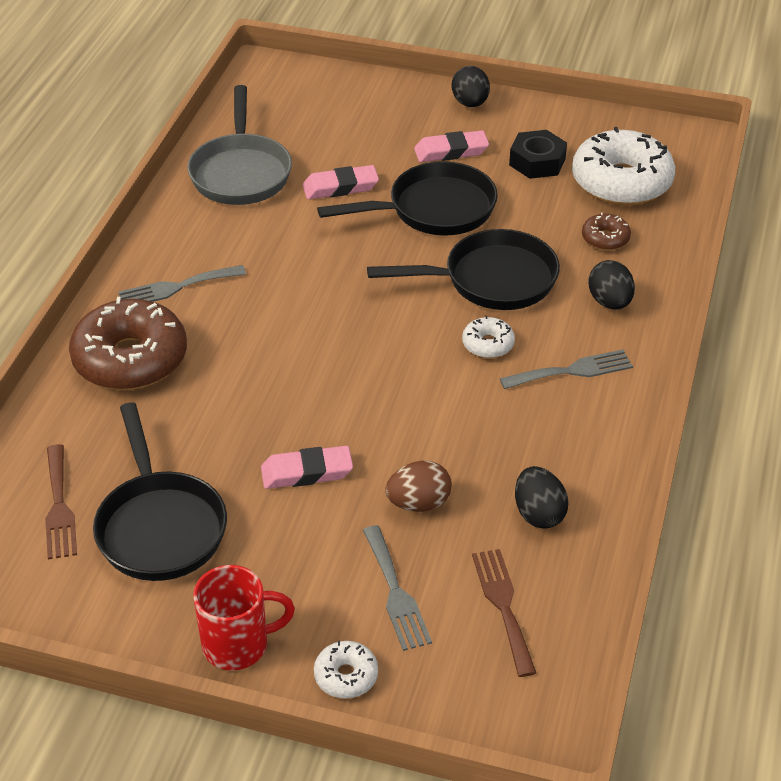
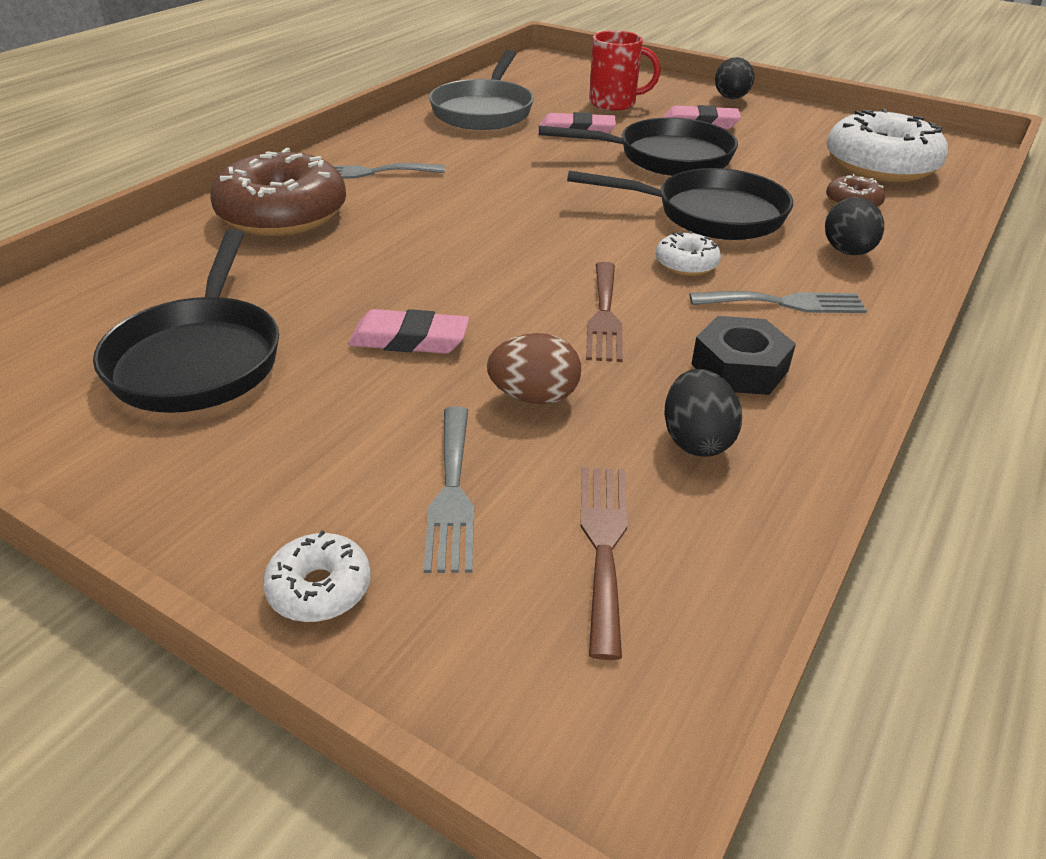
camera: 15 degrees right, 5 degrees down
(59, 507) = (103, 319): brown fork -> brown fork (604, 315)
(238, 645) = (196, 509): red mug -> red mug (614, 103)
(537, 162) = (789, 141): black nut -> black nut (739, 367)

